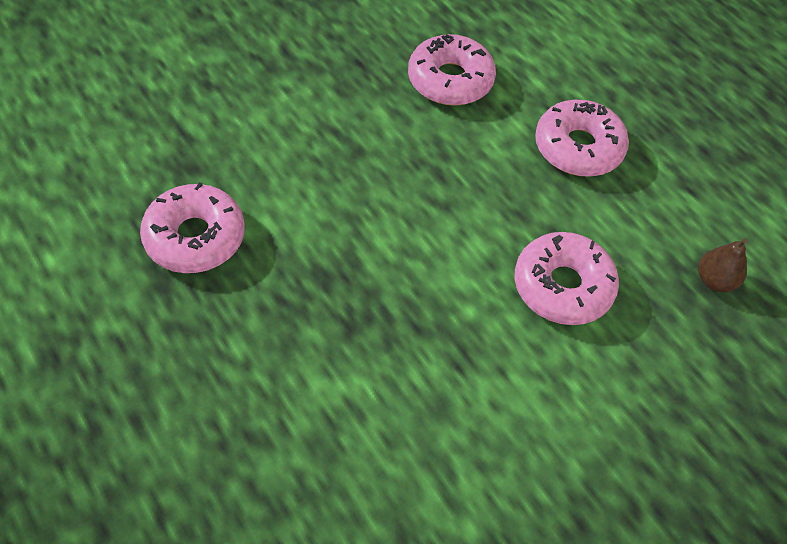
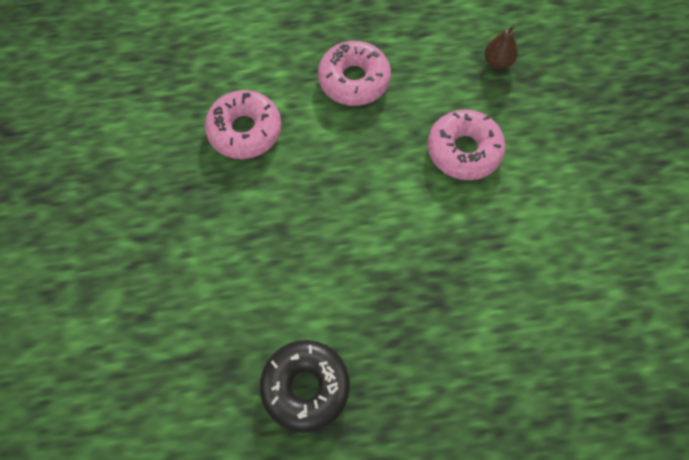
camera: 60 degrees left, 10 degrees up
(195, 237) = (305, 387): pink donut -> black donut

